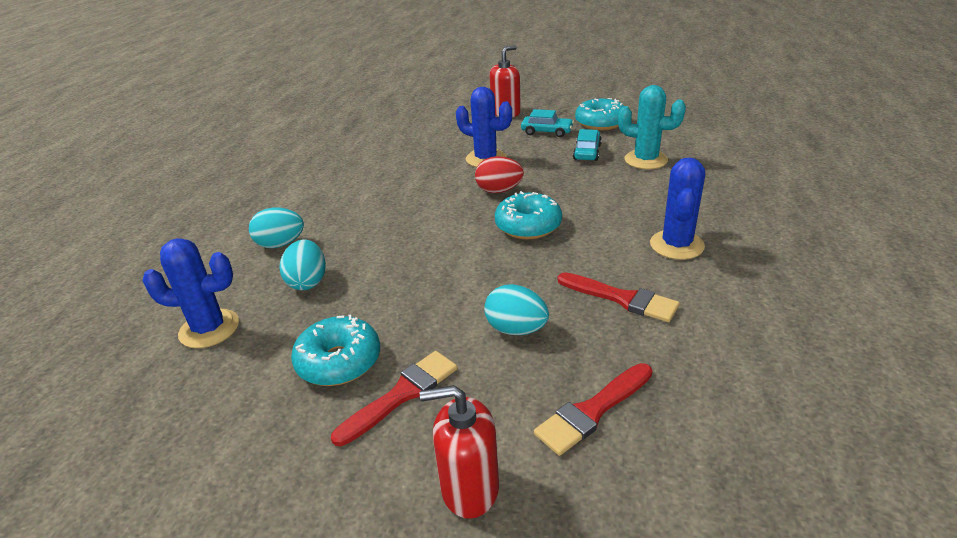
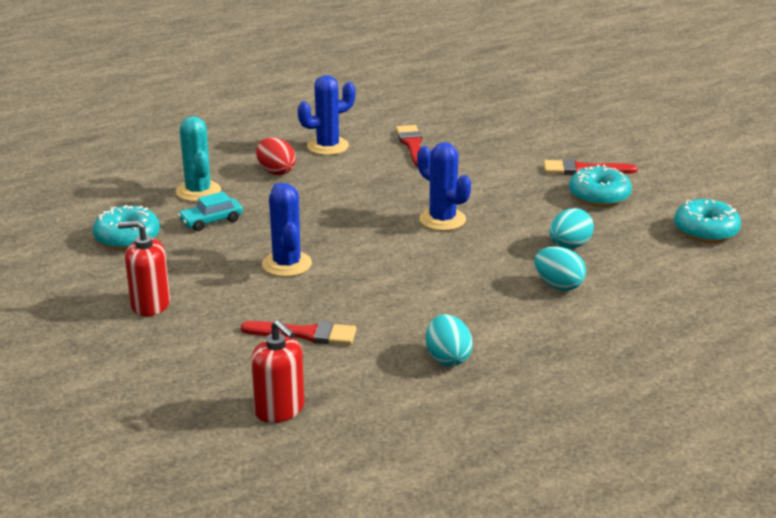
camera: 135 degrees left, 5 degrees down
(209, 329) = (662, 251): blue cactus -> blue cactus (442, 220)
(469, 488) = (594, 135): red soap dispenser -> red soap dispenser (279, 409)
(499, 191) = (339, 232): red egg -> red egg (276, 171)
(516, 329) = (488, 162): turquoise egg -> turquoise egg (447, 358)
(528, 226) = (376, 199): turquoise donut -> turquoise donut (705, 231)
(547, 132) = (183, 258): turquoise car -> none
(592, 411) = (509, 127): red brush -> red brush (305, 334)

